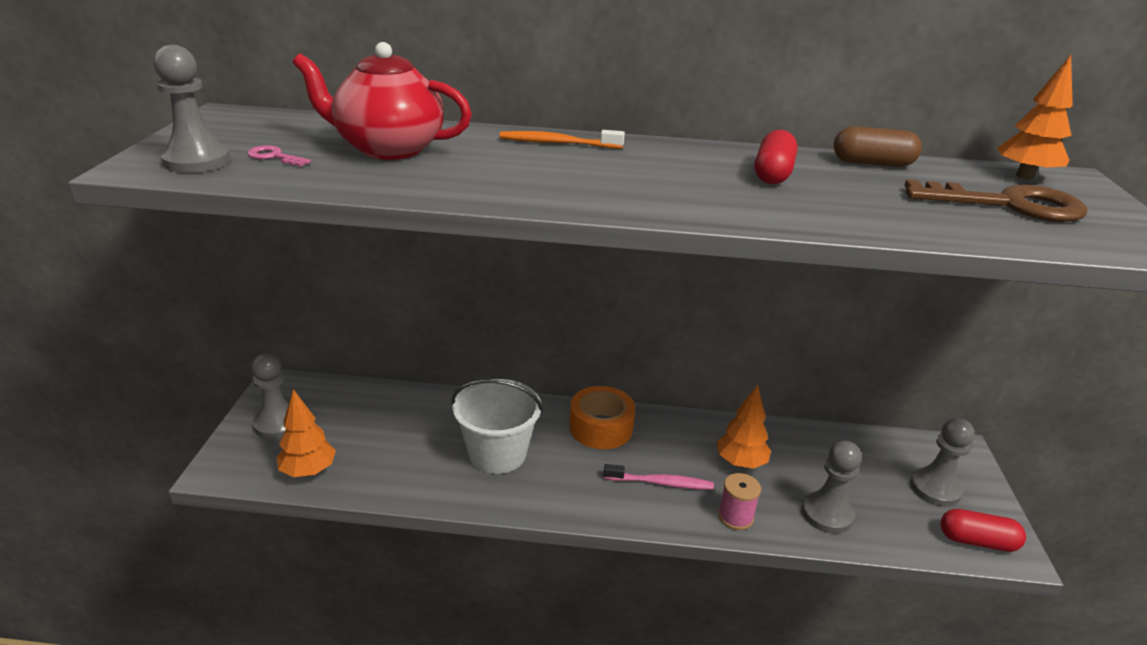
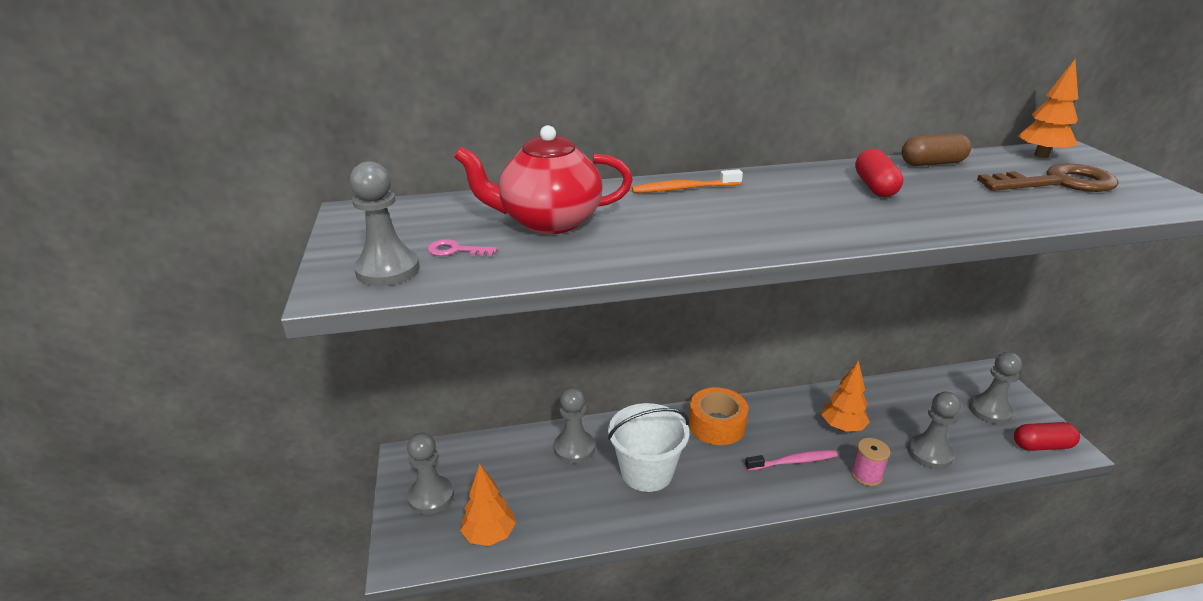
camera: 15 degrees left, 0 degrees up
(439, 414) = (574, 448): none -> grey pawn

